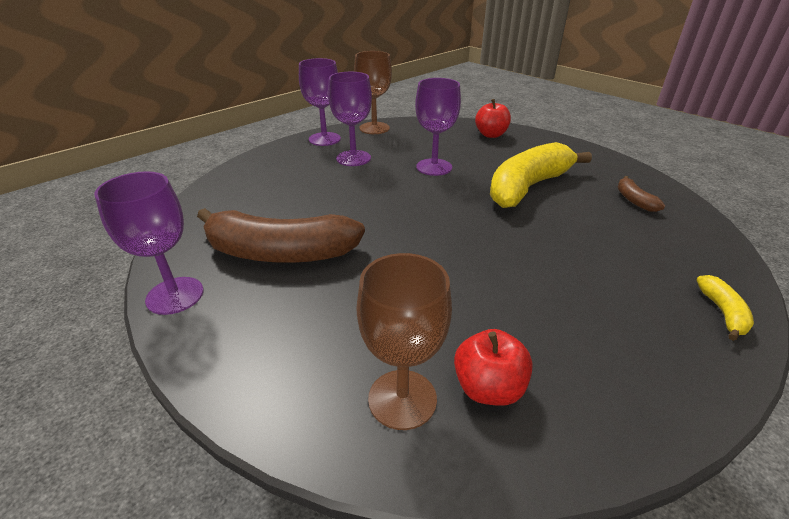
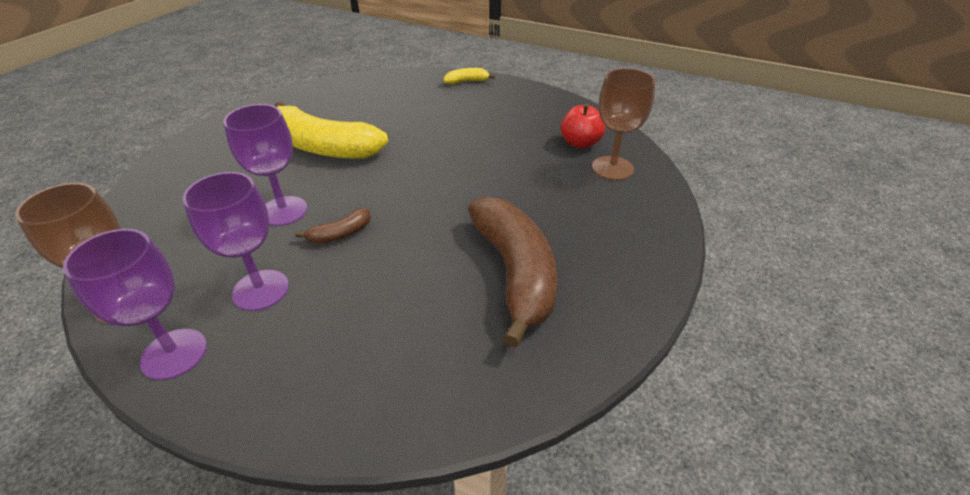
camera: 110 degrees left, 5 degrees up
(175, 295) = (622, 319): purple goblet -> none
(491, 135) = (173, 182): red apple -> none
(634, 200) = (336, 101): brown banana -> brown banana (340, 234)

